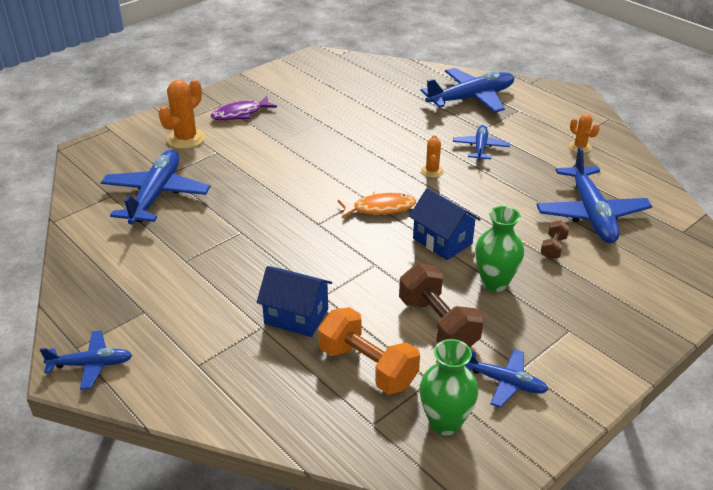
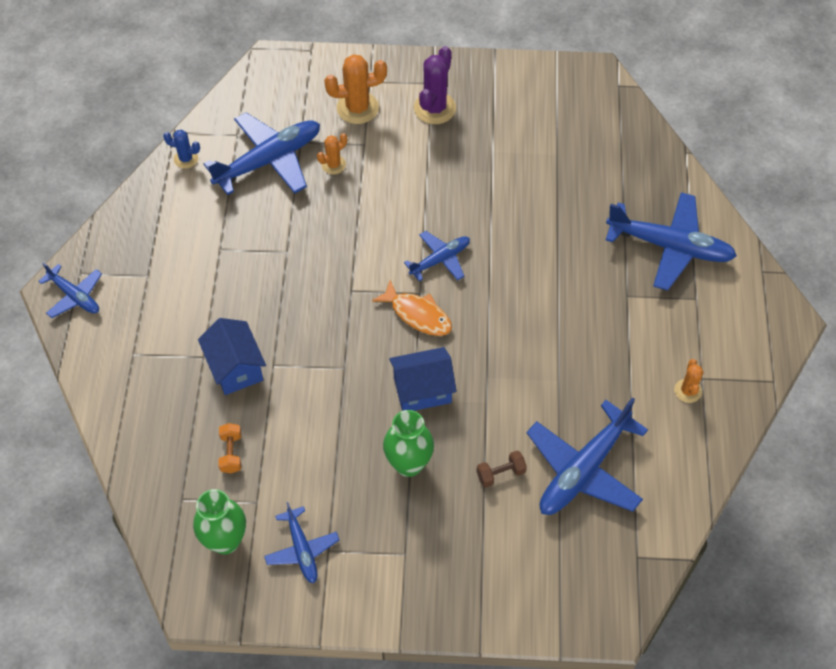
camera: 45 degrees right, 20 degrees up
(84, 229) = (186, 159): none -> blue cactus
(240, 114) = (434, 108): purple fish -> purple cactus
(368, 367) = (231, 453): orange dumbbell -> orange dumbbell, size x0.50
(432, 171) = (512, 309): orange cactus -> orange cactus (333, 165)
(438, 324) = (320, 462): brown dumbbell -> none
(442, 241) = (422, 390): blue house -> blue house turned 75 degrees clockwise
(480, 148) = (591, 316): blue plane -> blue plane (440, 260)

